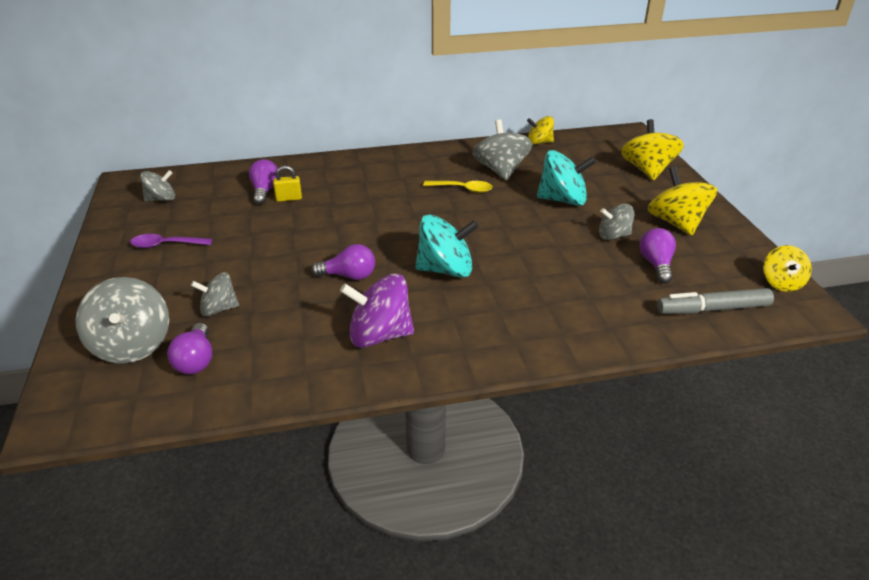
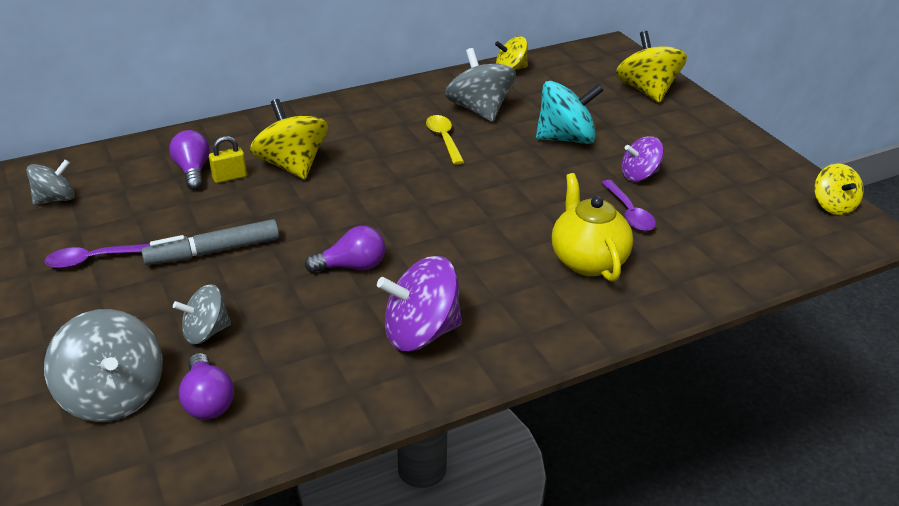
camera: 15 degrees left, 0 degrees up
(445, 269) = (465, 242): turquoise spinning top -> none
(463, 189) = (444, 139): yellow spoon -> yellow spoon turned 105 degrees counterclockwise
(540, 298) = (587, 261): none -> yellow teapot
(592, 265) = (629, 213): none -> purple spoon
(613, 236) = (639, 175): grey spinning top -> purple spinning top
(656, 264) = (697, 203): purple light bulb -> none
(676, 223) = (701, 151): yellow spinning top -> yellow spinning top (292, 166)
(712, 309) = (774, 246): grey marker -> grey marker (213, 251)

